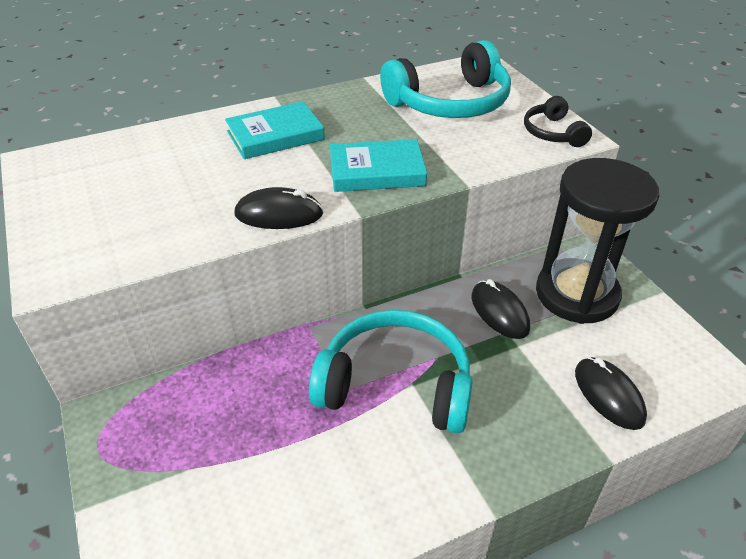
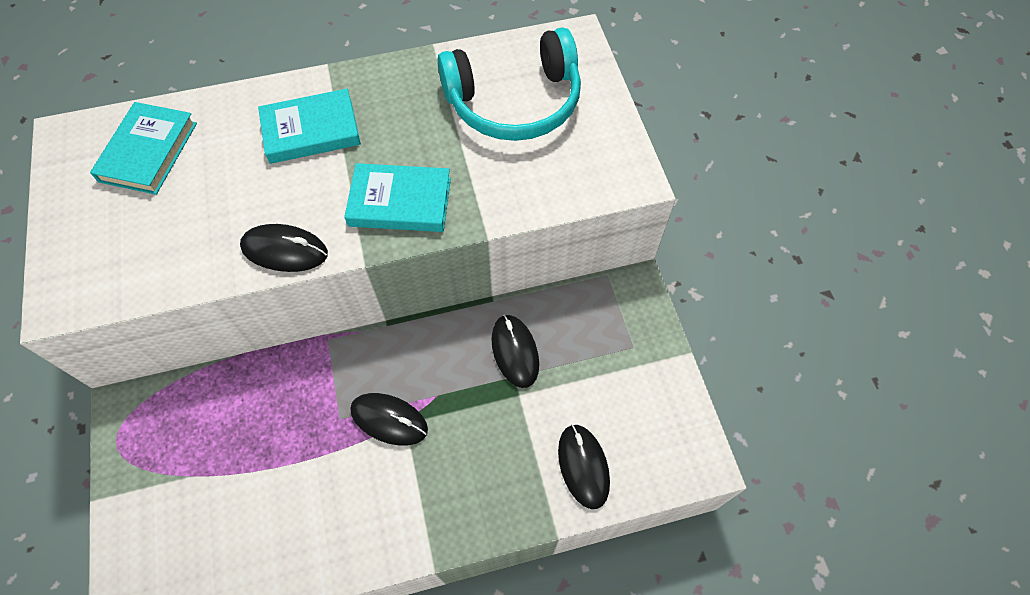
camera: 10 degrees right, 20 degrees up
(122, 163) = (148, 152): none -> turquoise book
(395, 384) = (389, 420): turquoise headphones -> black mouse
(553, 133) = (609, 168): black headphones -> none
(576, 294) = (600, 342): black hourglass -> none

